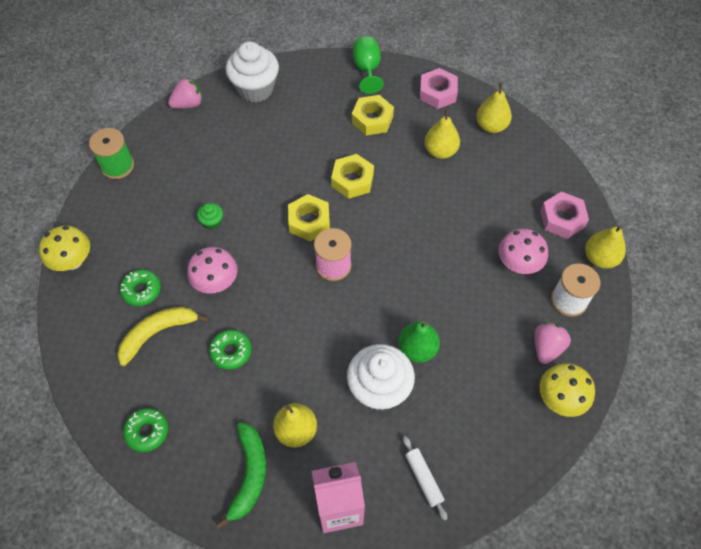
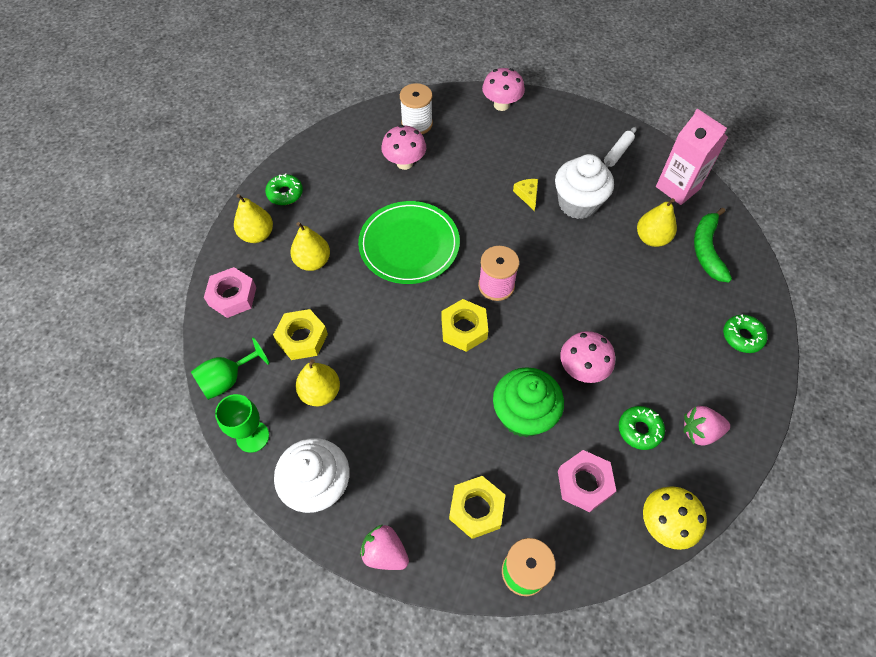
camera: 120 degrees left, 0 degrees up
(158, 333) = (664, 386): yellow banana -> none
(212, 222) = (523, 415): green cupcake -> green cupcake, size x2.24
(231, 352) = (632, 317): green donut -> green donut (285, 193)
(249, 475) = (707, 250): green banana -> green banana turned 60 degrees counterclockwise
(314, 69) = (252, 436): none -> green goblet
(352, 180) = (392, 317): yellow nut -> yellow nut (476, 509)
(417, 223) = (409, 245): none -> green plate
(417, 349) = (527, 195): green pear -> yellow cheese
(546, 348) = (467, 123): pink strawberry -> pink strawberry (700, 431)
(560, 399) = (501, 105): yellow mushroom -> pink mushroom
(562, 219) = (339, 151): pink nut -> pink nut (584, 483)
(600, 258) = (364, 118): yellow pear -> yellow pear (320, 392)

